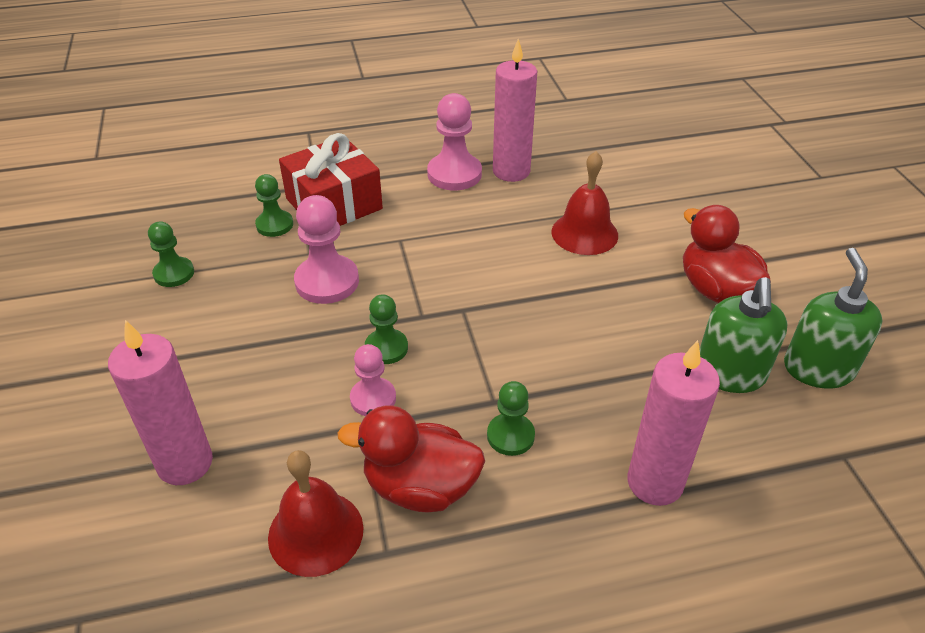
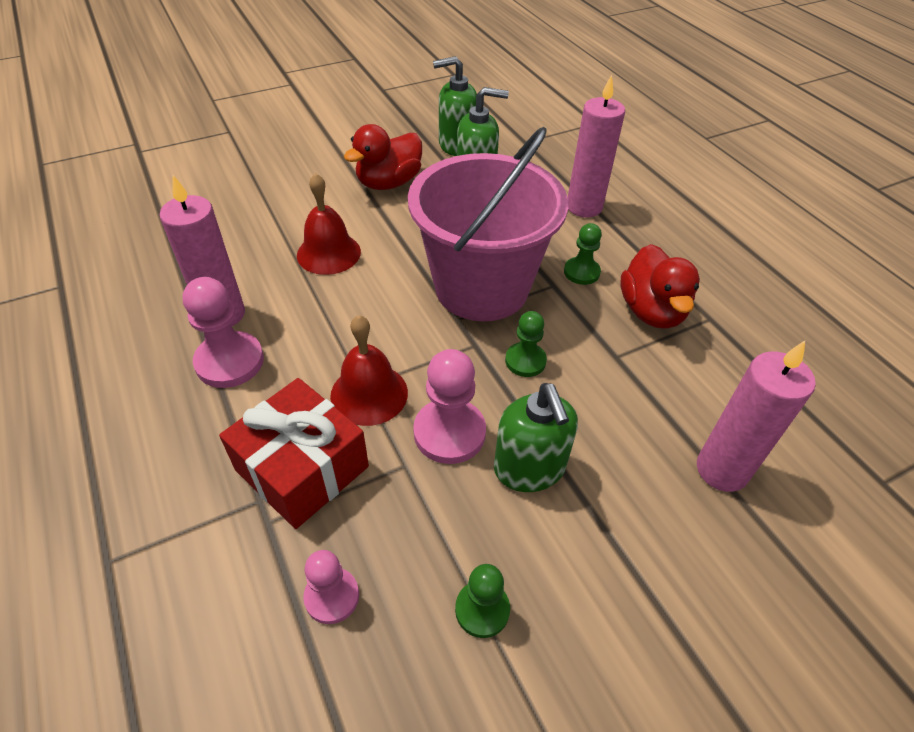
camera: 105 degrees left, 5 degrees up
(266, 323) = (529, 468): none -> green soap dispenser
(274, 225) = (357, 523): green pawn -> none
(315, 532) = (722, 359): red bell -> red bell (369, 394)
(373, 398) = (586, 356): pink pawn -> pink pawn (332, 596)
(504, 336) = (481, 288): none -> pink bucket

